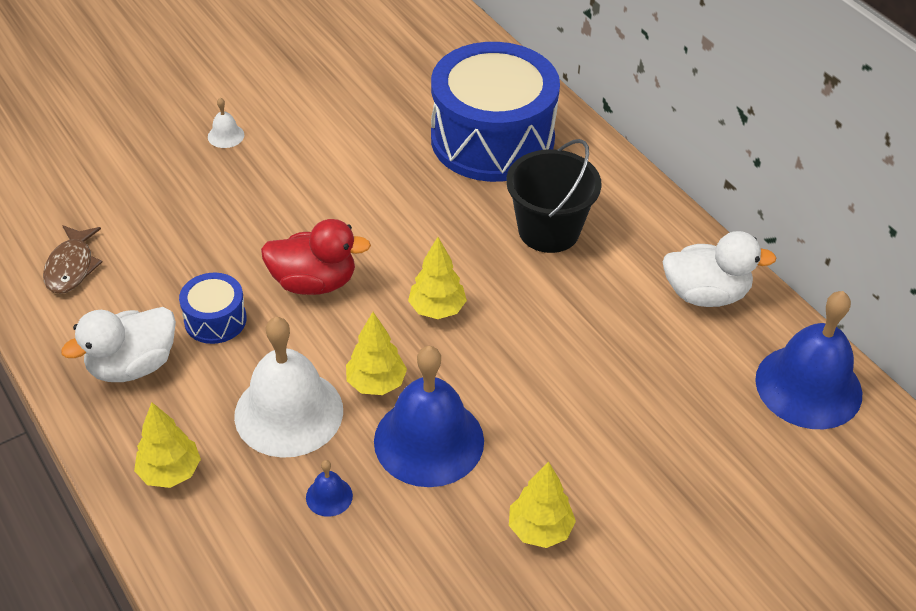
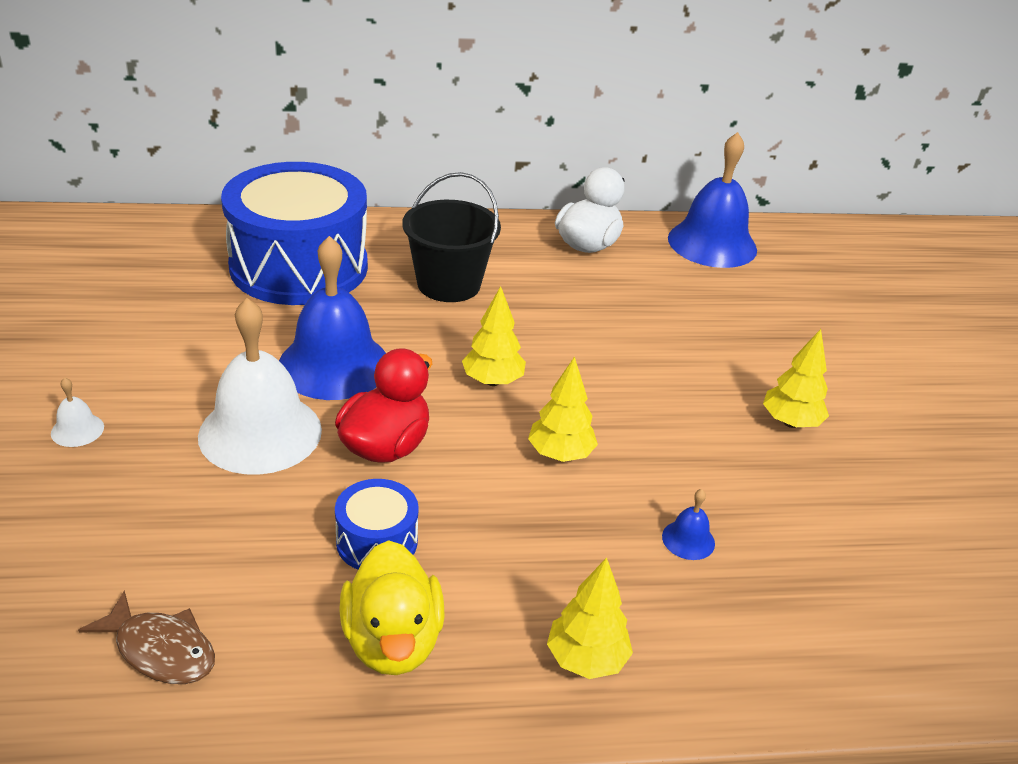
camera: 65 degrees left, 10 degrees down
(133, 365) = (392, 641): white duck -> yellow duck
(289, 412) = (558, 530): white bell -> white bell (260, 432)
(429, 440) = (654, 447): blue bell -> blue bell (334, 365)

